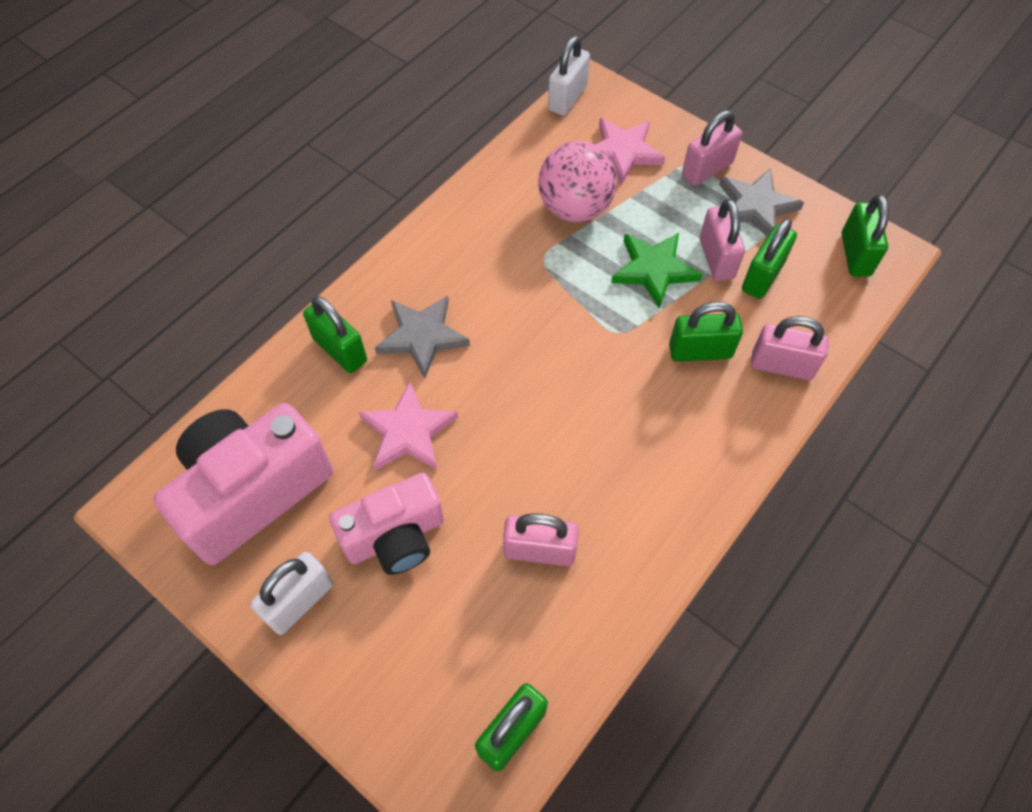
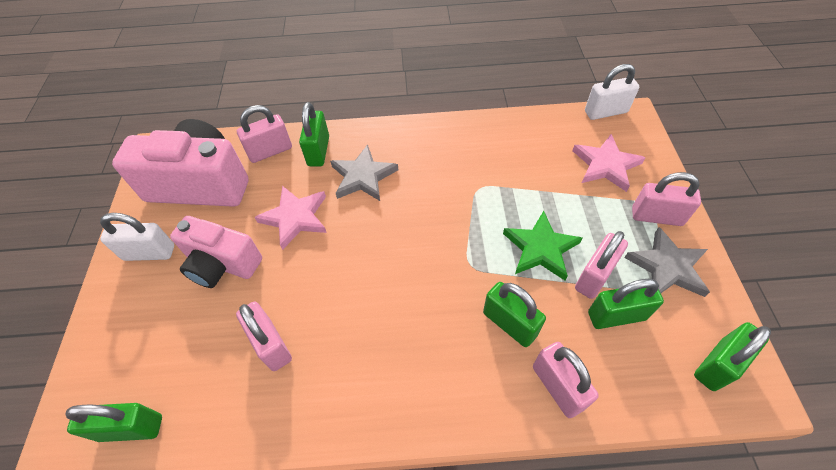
camera: 50 degrees right, 5 degrees down
(285, 394) = (270, 151): none -> pink padlock
(575, 208) = (533, 175): pink ball -> none

